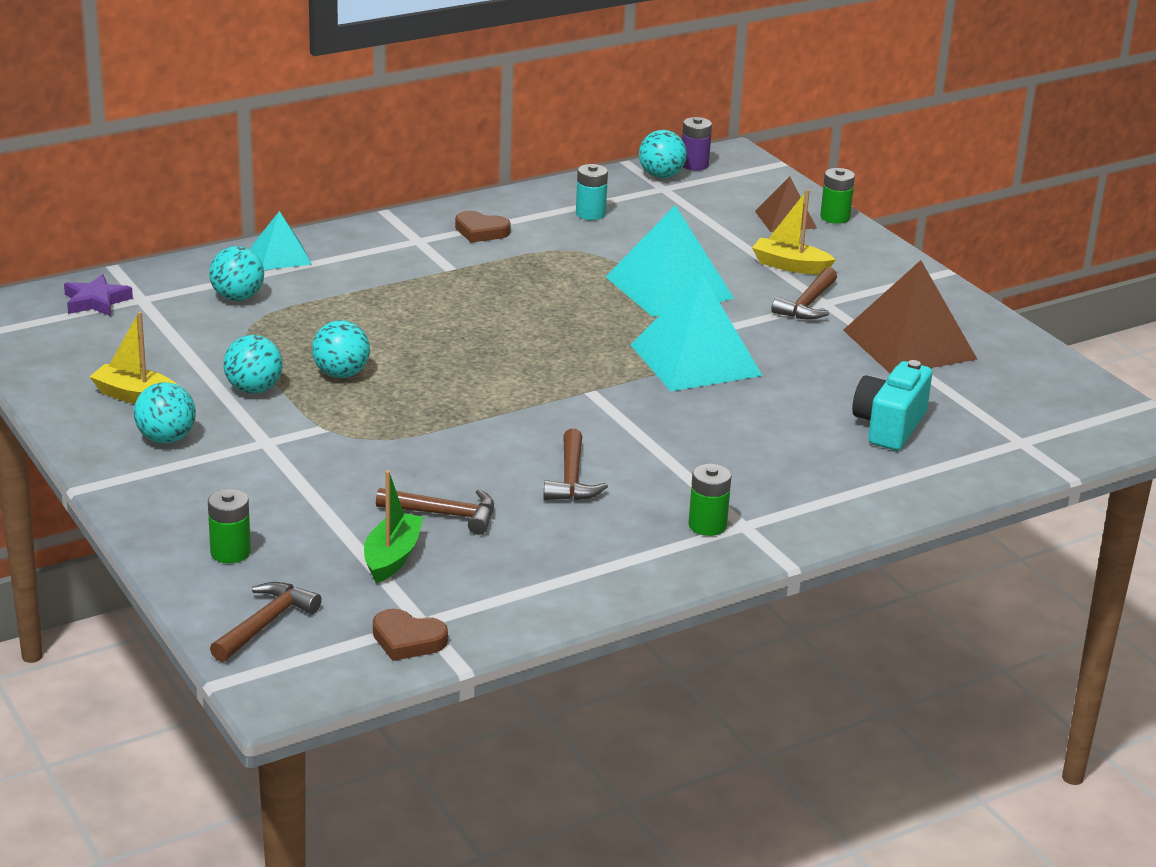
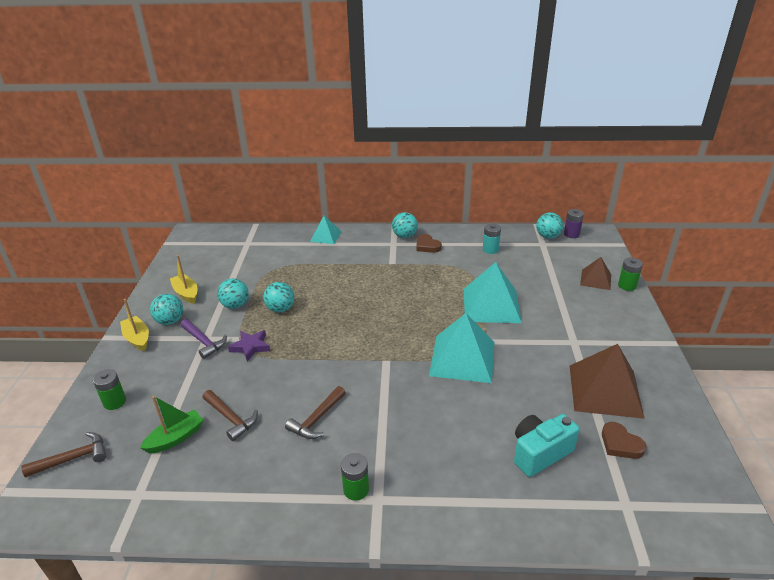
camera: 35 degrees right, 5 degrees up
(96, 301) = (229, 239): purple star -> purple star (250, 347)
(237, 297) = (284, 253): turquoise ball -> turquoise ball (404, 236)
(270, 447) = (204, 342): none -> purple hammer
(407, 640) = (117, 505): brown heart -> brown heart (620, 444)
(790, 266) = (573, 310): yellow boat -> yellow boat (137, 338)
(807, 304) = (562, 340): brown hammer -> none

